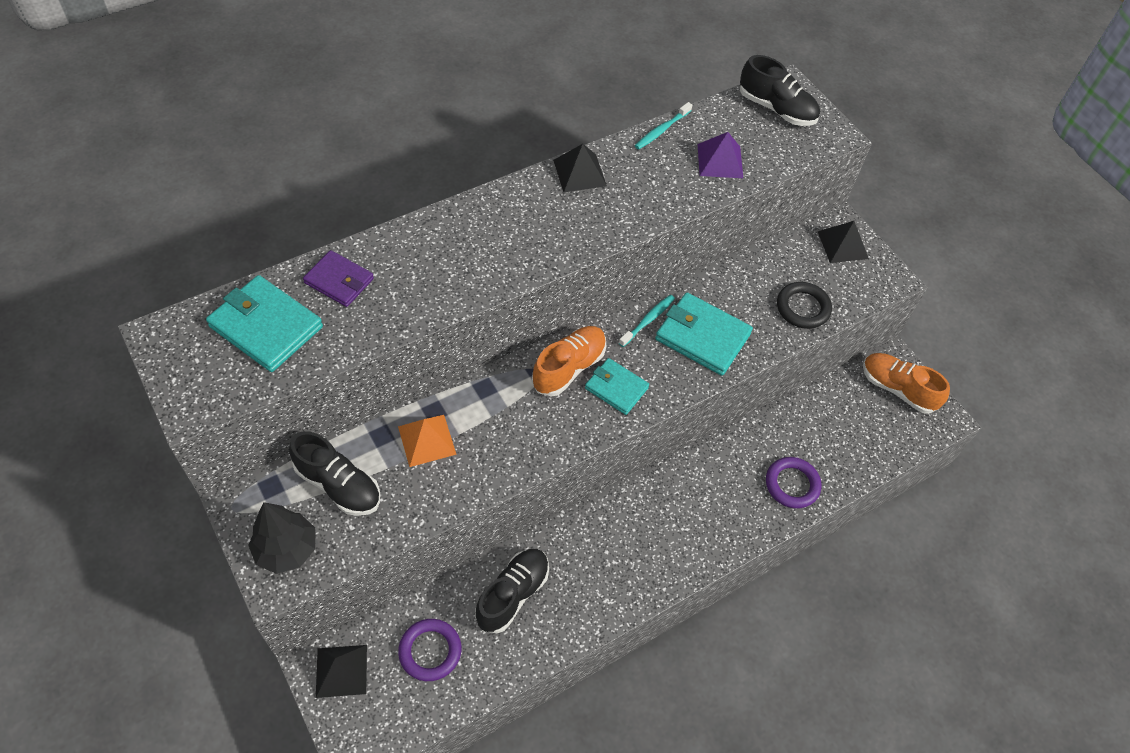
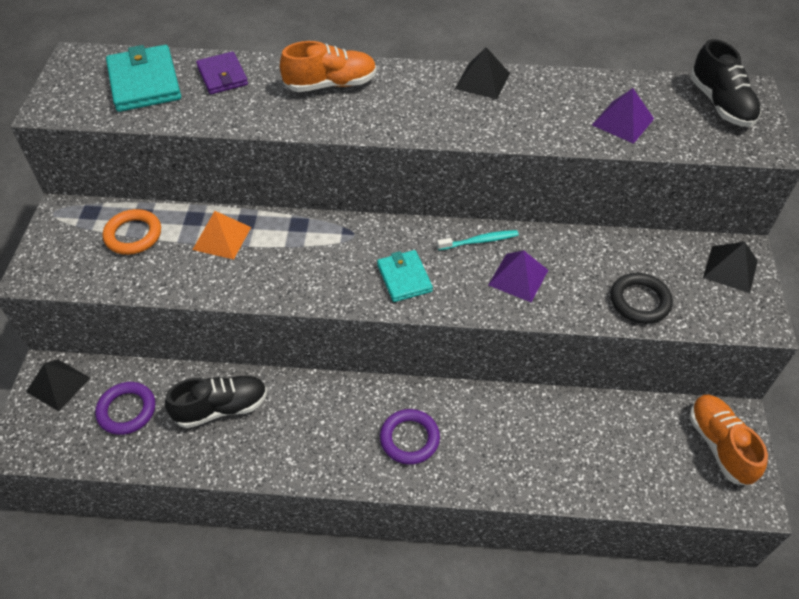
camera: 40 degrees right, 5 degrees down
(286, 549) = (59, 258): black tree -> none
(338, 485) = (133, 235): black shoe -> orange ring
(569, 368) = (378, 243): orange shoe -> orange shoe (330, 84)
(661, 130) = (588, 78): turquoise toothbrush -> none
(702, 337) = (518, 277): turquoise wallet -> purple pyramid
(792, 484) = (536, 466): purple ring -> purple ring (409, 439)

